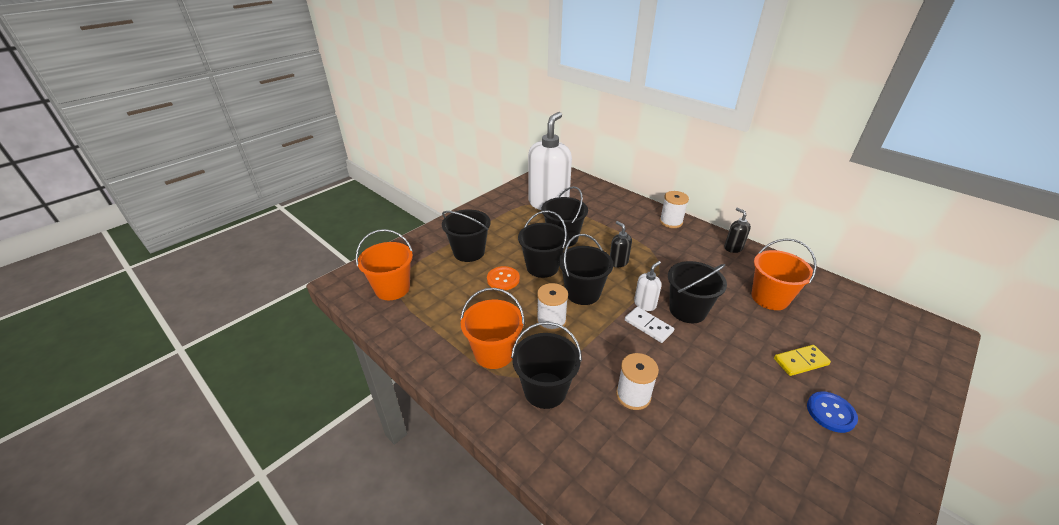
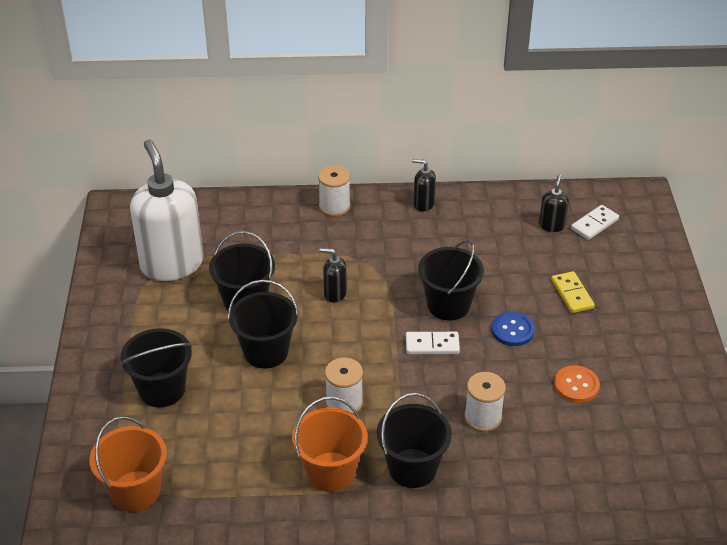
camera: 45 degrees left, 5 degrees up
(503, 279) = (243, 394): orange button -> orange button (576, 385)
(583, 293) = (339, 352): black bucket -> none
(645, 304) = (407, 324): white soap dispenser -> none
(769, 298) = (501, 244): orange bucket -> none
(800, 362) = (572, 294): yellow domino -> yellow domino turned 45 degrees counterclockwise
(827, 309) = (551, 225): none -> black soap dispenser
(830, 412) = (622, 325): blue button -> blue button (512, 330)
(870, 328) = (594, 224): none -> white domino

